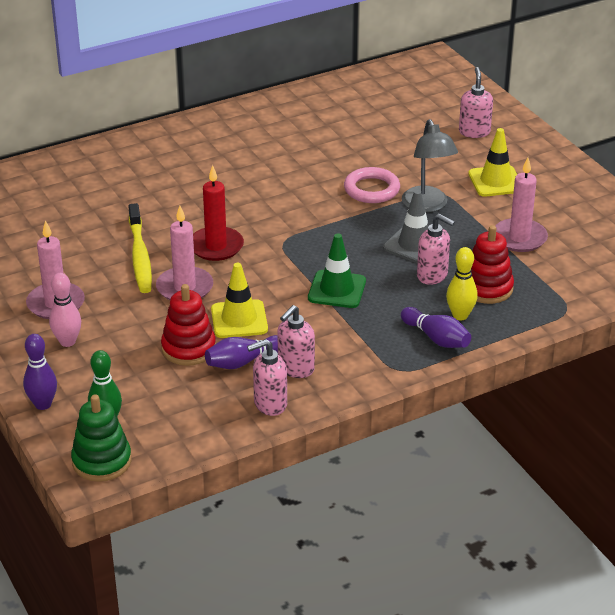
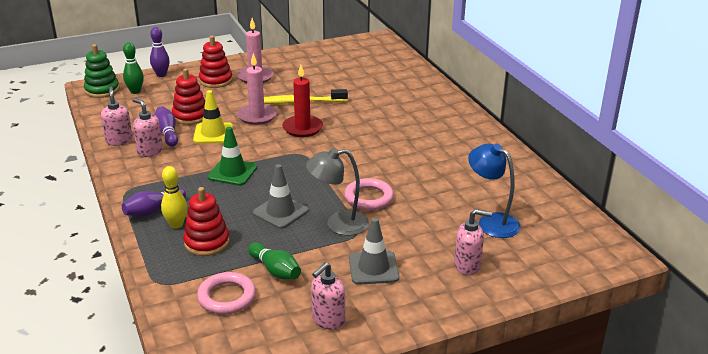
camera: 95 degrees right, 5 degrees down
(67, 342) = (216, 80): pink bowling pin -> red stacking toy
(398, 118) = (491, 222): none -> blue lamp
(432, 276) = (234, 217): pink soap dispenser -> pink soap dispenser (328, 320)
(495, 181) = (373, 268): yellow traffic cone -> grey traffic cone
(519, 238) = (275, 270): pink candle -> green bowling pin
(572, 262) = (227, 297): none -> pink ring

